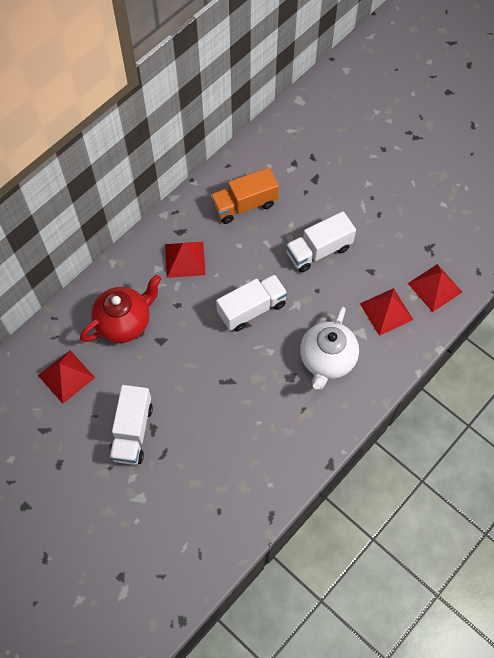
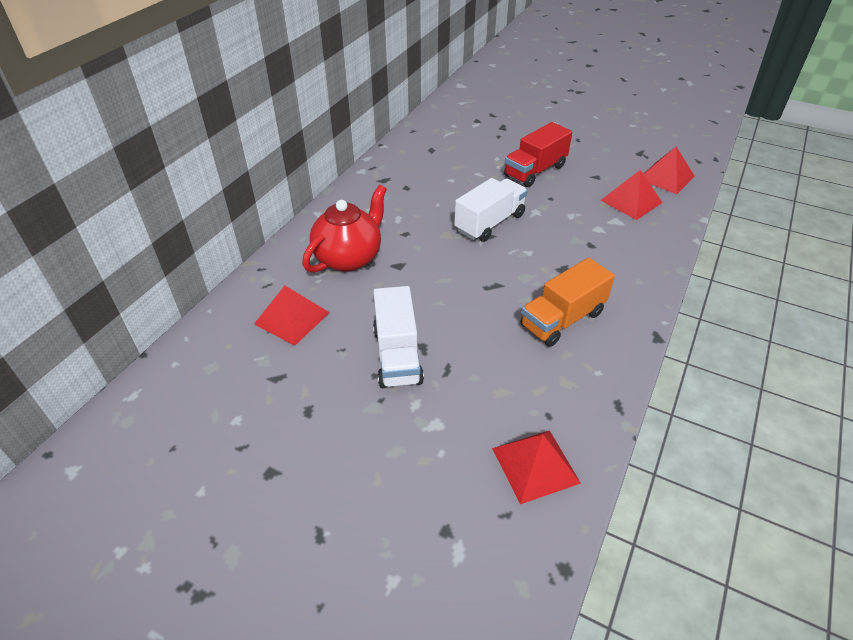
camera: 15 degrees left, 20 degrees down
(185, 259) = (398, 198): red pyramid -> red pyramid (535, 465)
(244, 205) = (442, 152): orange truck -> orange truck (562, 319)
(318, 251) = (535, 171): white truck -> red truck
(327, 360) = (594, 248): white teapot -> none

